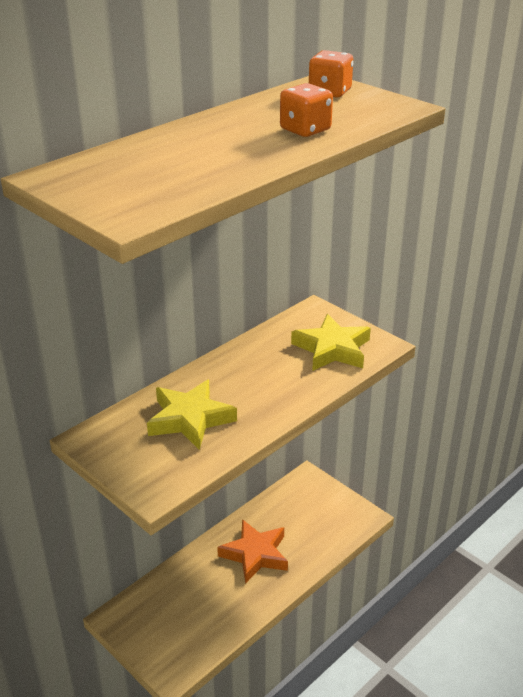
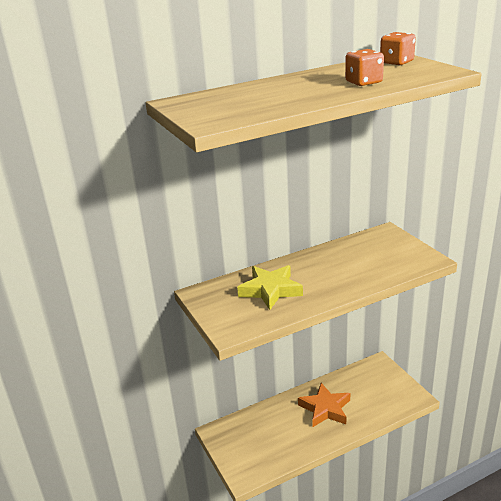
camera: 20 degrees right, 5 degrees down
(332, 349) = (390, 258): yellow star -> none

